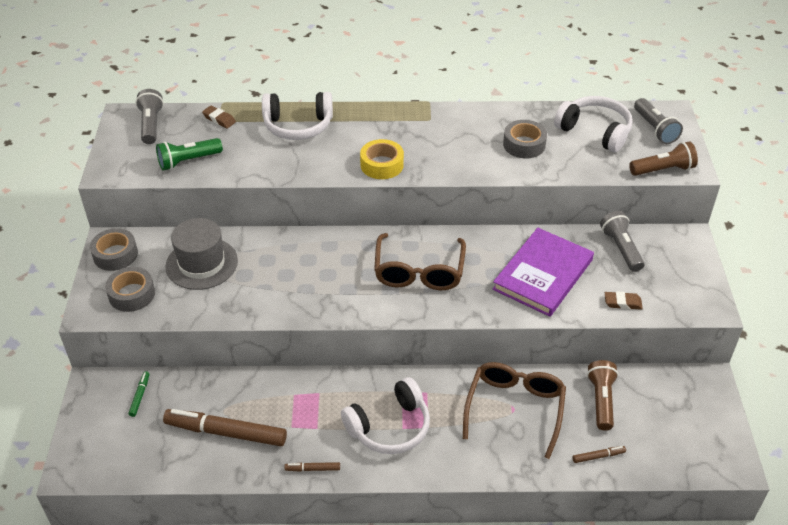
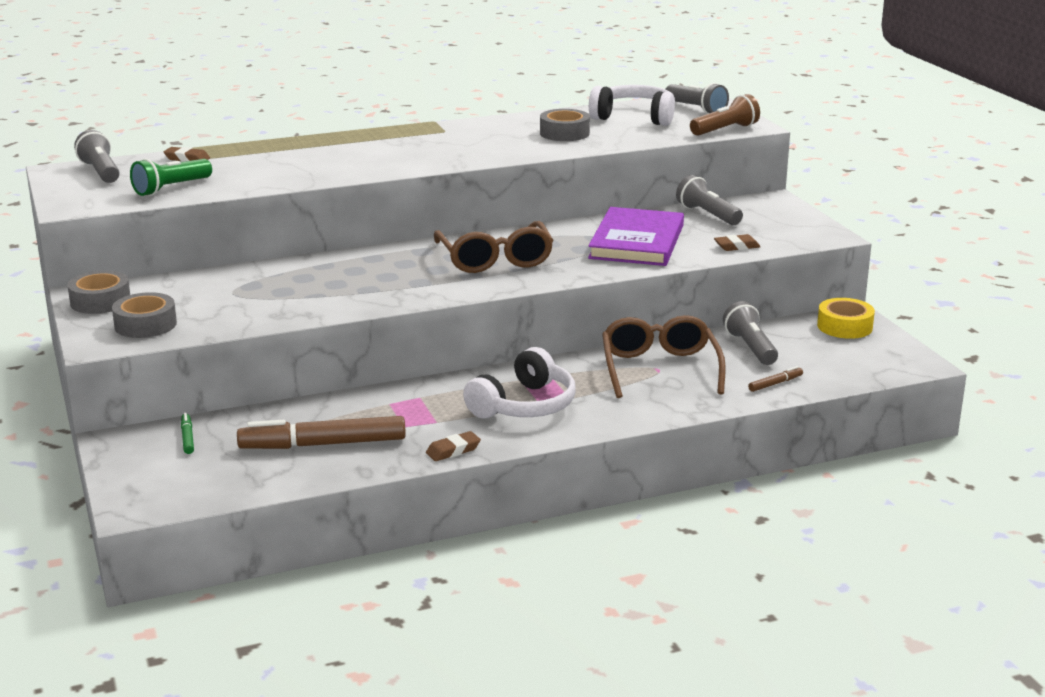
camera: 20 degrees left, 20 degrees down
(201, 263) = (221, 291): grey hat -> none
(298, 126) = (290, 152): white headphones -> none
(313, 469) = (453, 450): brown marker -> brown eraser
(382, 165) = (413, 163): yellow tape -> yellow tape (844, 326)
(601, 400) = (750, 348): brown flashlight -> grey flashlight

